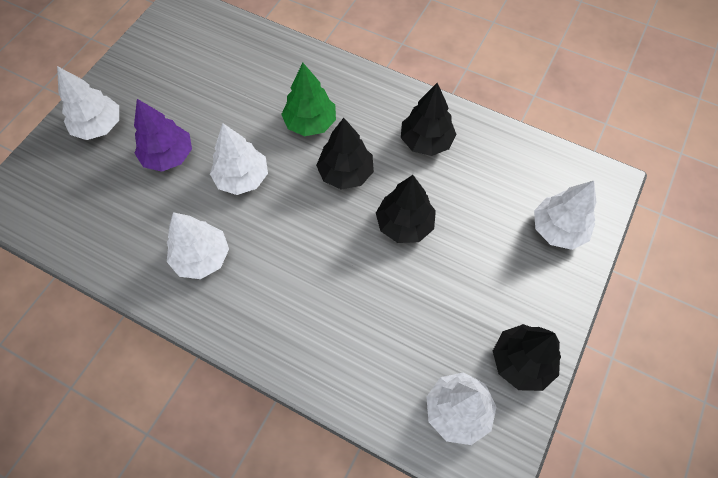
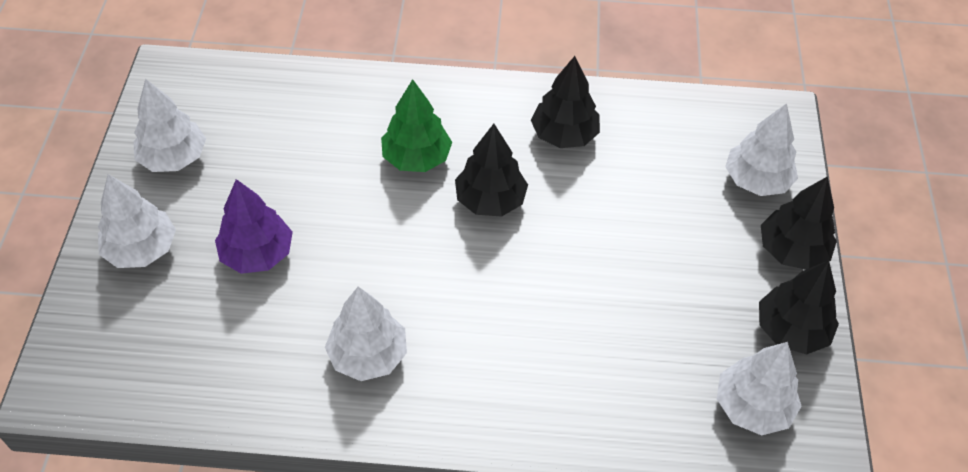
camera: 25 degrees left, 10 degrees down
(242, 178) = (367, 247): white tree -> white tree (173, 158)
(404, 224) = (589, 232): black tree -> black tree (791, 250)

